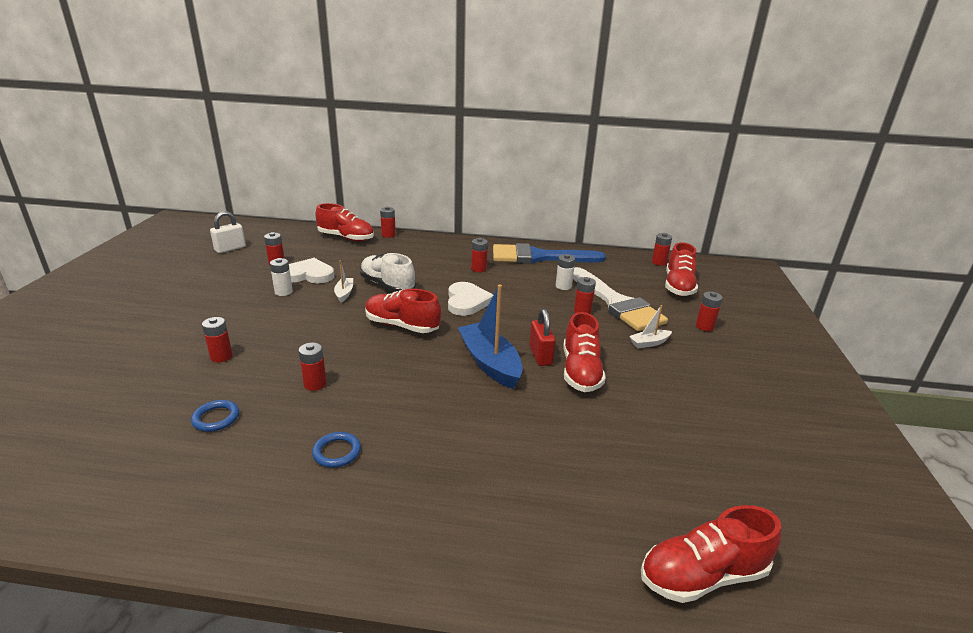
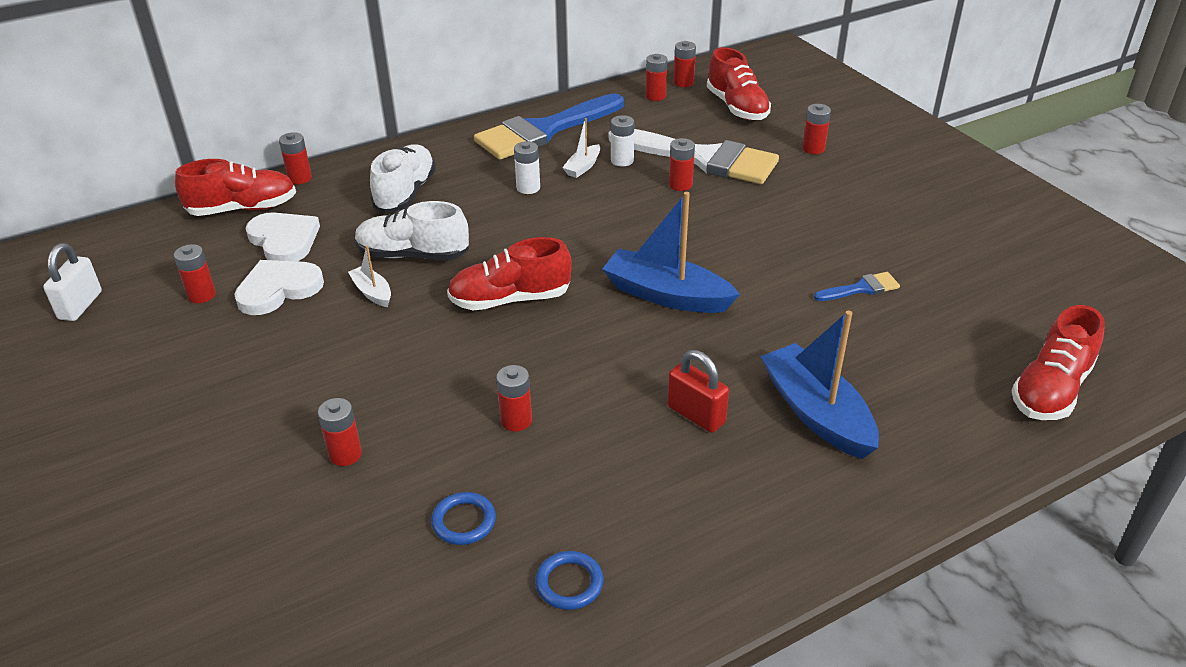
camera: 35 degrees left, 10 degrees up
(283, 292) = (284, 330): white battery -> white battery (528, 188)
(337, 452) = (649, 473): blue ring -> blue ring (569, 583)
(425, 258) = (405, 193): none -> white shoe
(467, 301) = (541, 231): white heart -> white heart (284, 240)
(478, 269) = (494, 179): red battery -> red battery (655, 96)
(487, 480) = (817, 413): none -> blue boat
(540, 356) = (704, 260): red padlock -> red padlock (696, 415)
(580, 371) = (763, 258): red shoe -> none
(628, 421) = (861, 288): none -> blue brush
(649, 343) = (786, 193): white boat -> white boat (583, 167)

